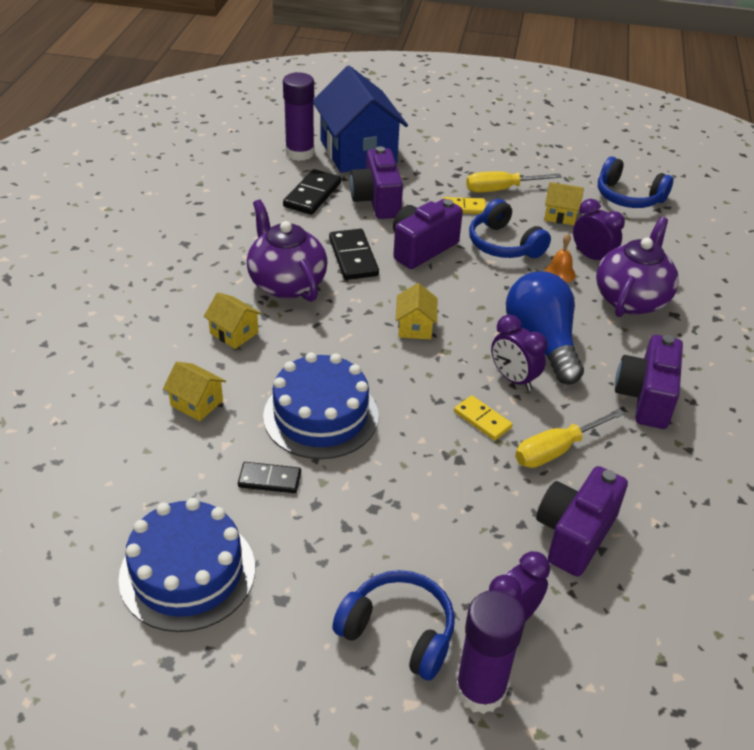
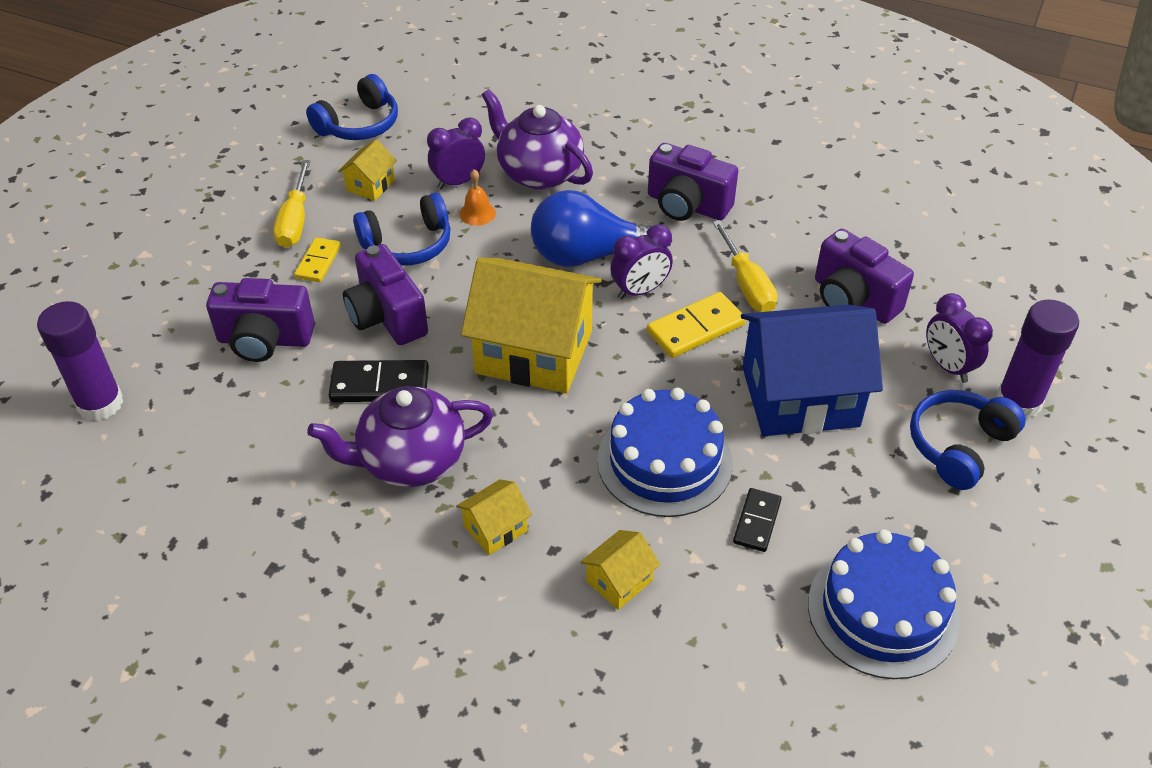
camera: 75 degrees left, 5 degrees up
(312, 195) = (218, 405): black domino -> none
(358, 152) = (134, 338): blue house -> blue house (800, 396)
(415, 327) = (534, 352): yellow house -> yellow house, size x2.28
(482, 420) = (696, 328): yellow domino -> yellow domino, size x1.55

